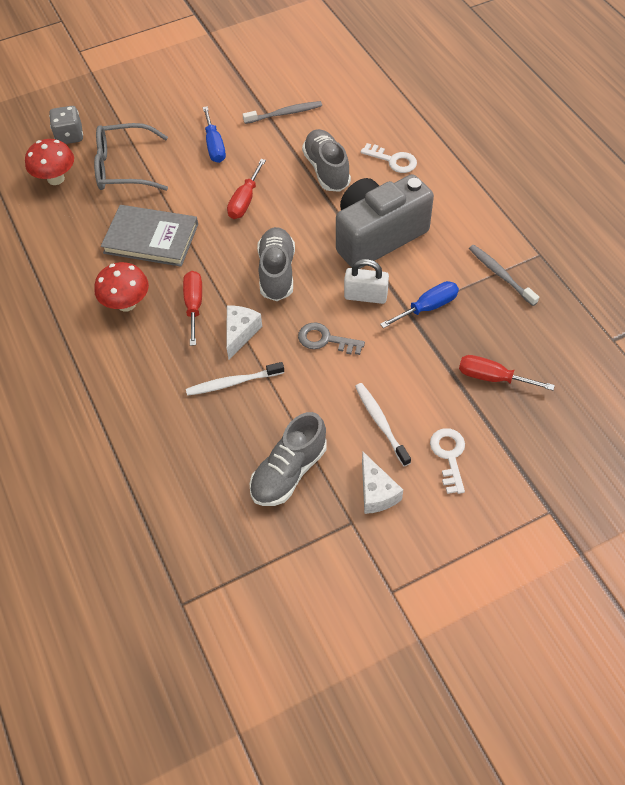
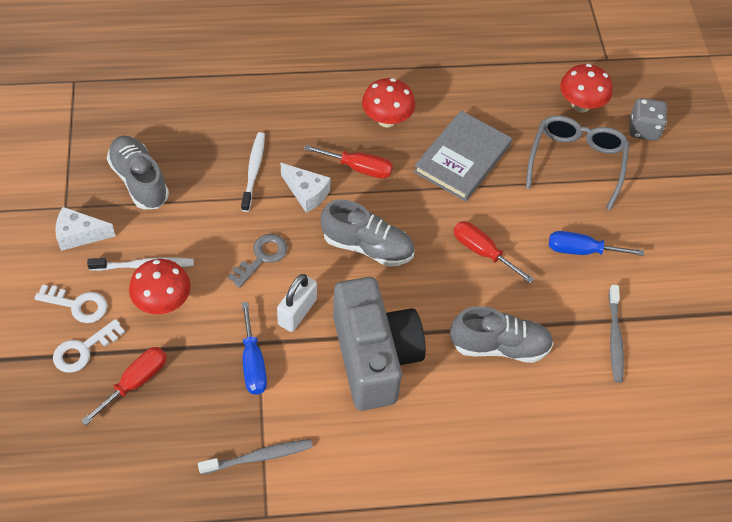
camera: 105 degrees right, 0 degrees up
(393, 160) = (488, 424): white key -> white key (83, 350)
(409, 392) = (163, 302): none -> red mushroom

